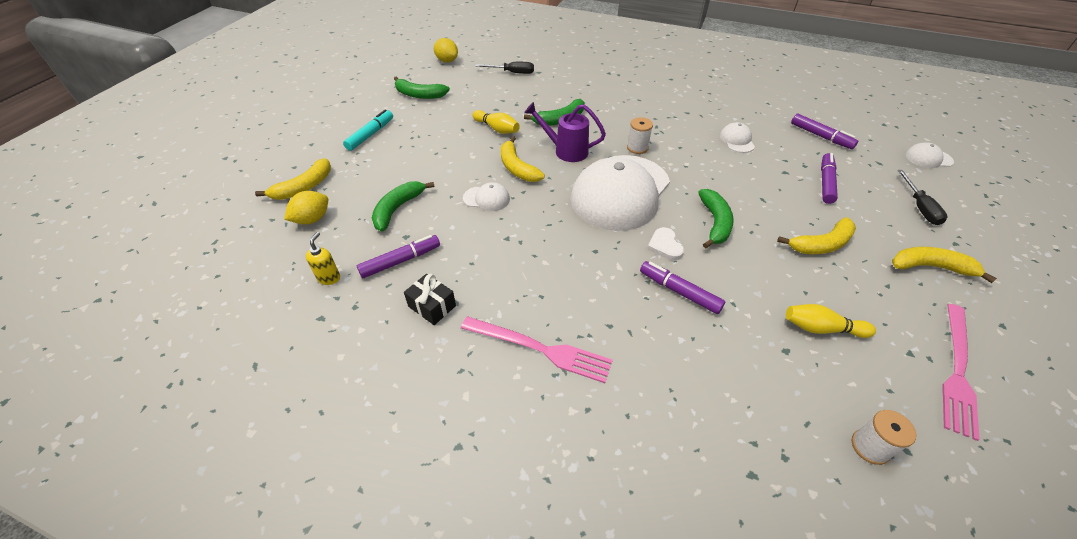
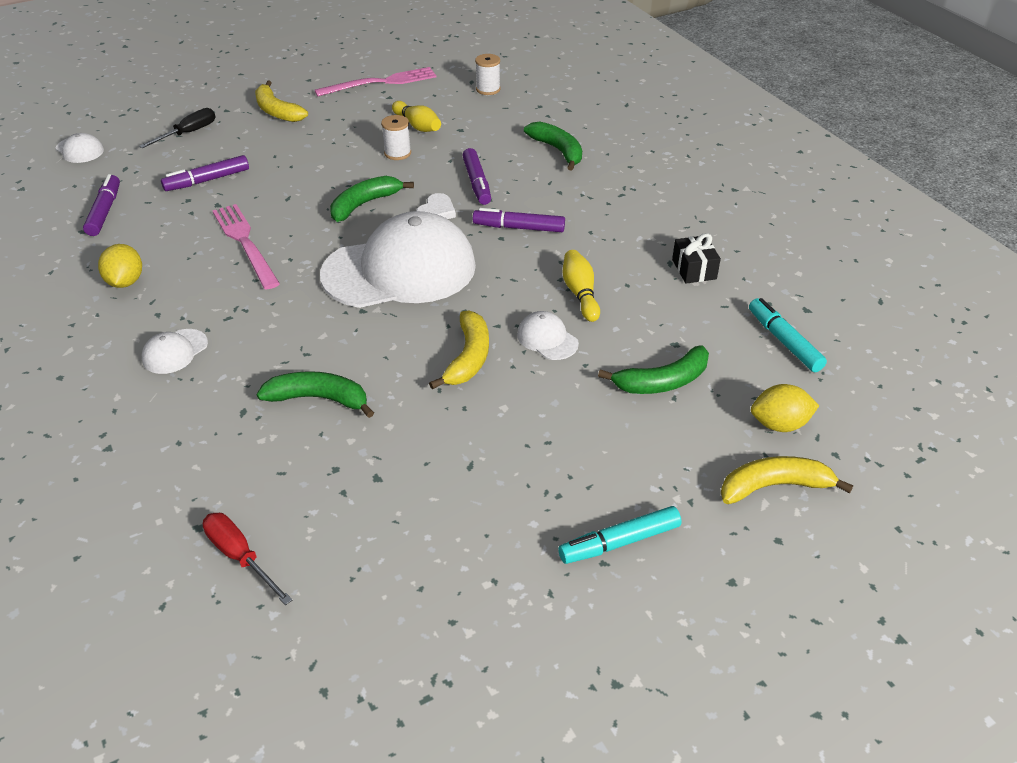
camera: 140 degrees left, 5 degrees down
(329, 278) = (784, 342): yellow soap dispenser -> turquoise marker
(400, 261) = (698, 321): purple marker -> purple marker (519, 228)
(419, 95) = (460, 602): green banana -> green banana (558, 150)
(447, 61) = (303, 695): yellow lemon -> yellow lemon (125, 282)
(497, 129) = (421, 435): yellow bowling pin -> yellow bowling pin (580, 293)
(512, 73) = (240, 556): black screwdriver -> red screwdriver
(540, 349) = (629, 204): pink fork -> pink fork (245, 243)
(566, 151) = (382, 347): purple watering can -> none
(637, 148) = (299, 304): white spool -> white spool (397, 153)
(737, 140) = (186, 253): white cap -> white cap (175, 351)
(821, 244) = (316, 153): yellow banana -> none

